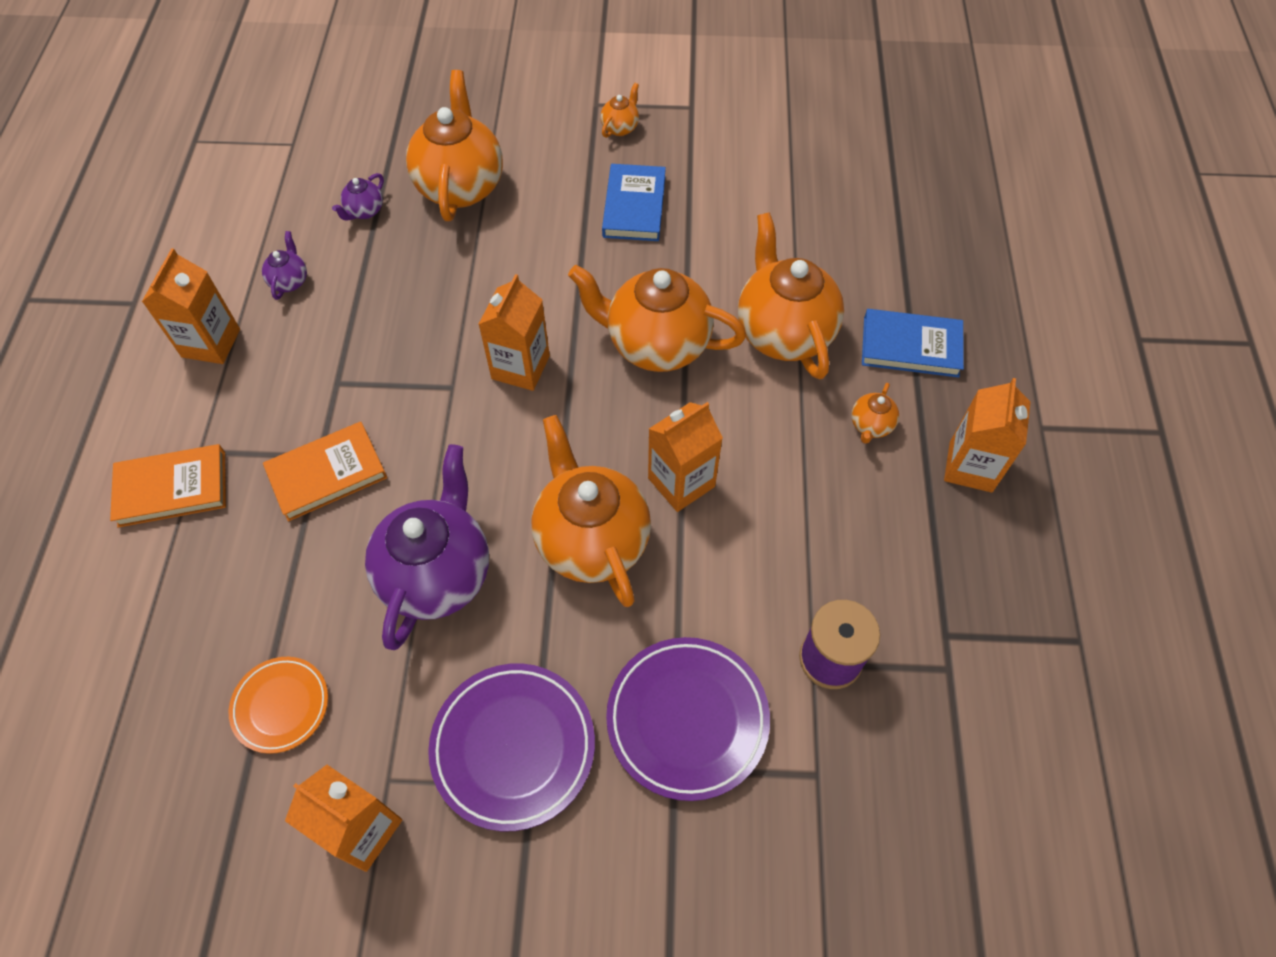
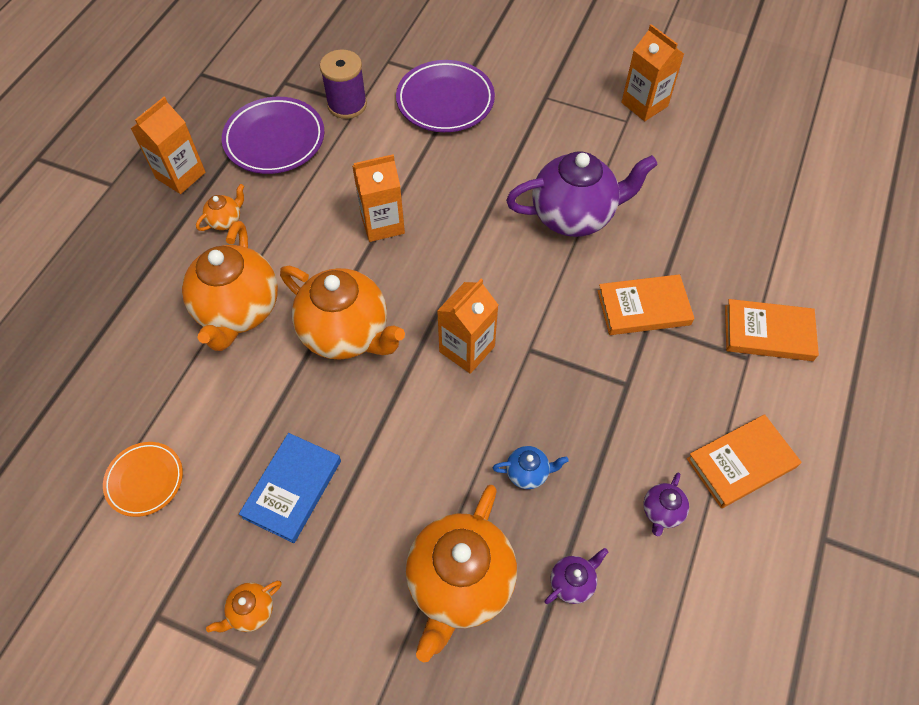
camera: 160 degrees left, 0 degrees up
(211, 343) = (741, 463): orange carton -> orange book
(281, 706) = (687, 172): orange plate -> orange plate (145, 480)
(423, 276) = (528, 473): none -> blue teapot
(437, 574) = (573, 216): purple teapot -> purple teapot turned 135 degrees counterclockwise
(513, 747) = (550, 116): purple plate -> purple plate (274, 140)
(591, 540) = (462, 206): orange teapot -> none
(910, 347) = (150, 268): blue book -> none

